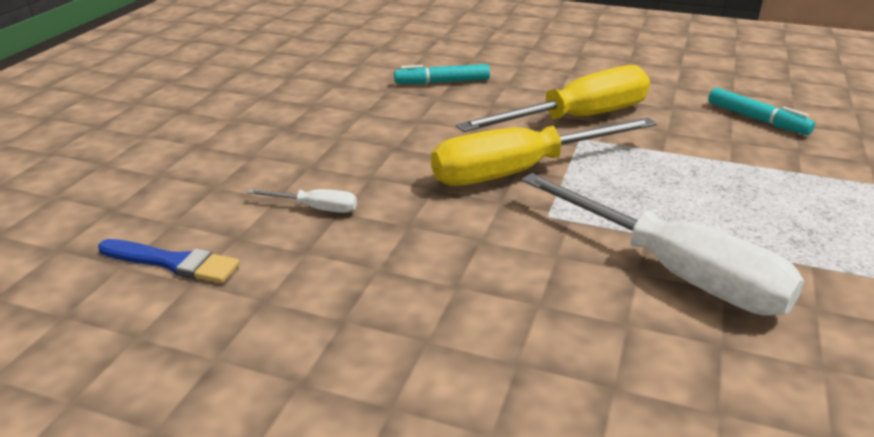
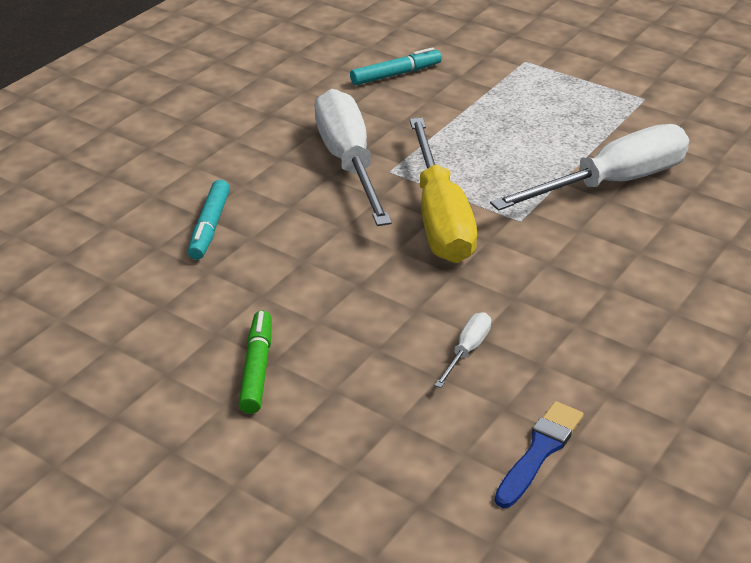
camera: 75 degrees left, 5 degrees up
(273, 124) = (257, 369): none -> green marker
(577, 119) = (348, 162): yellow screwdriver -> white screwdriver

